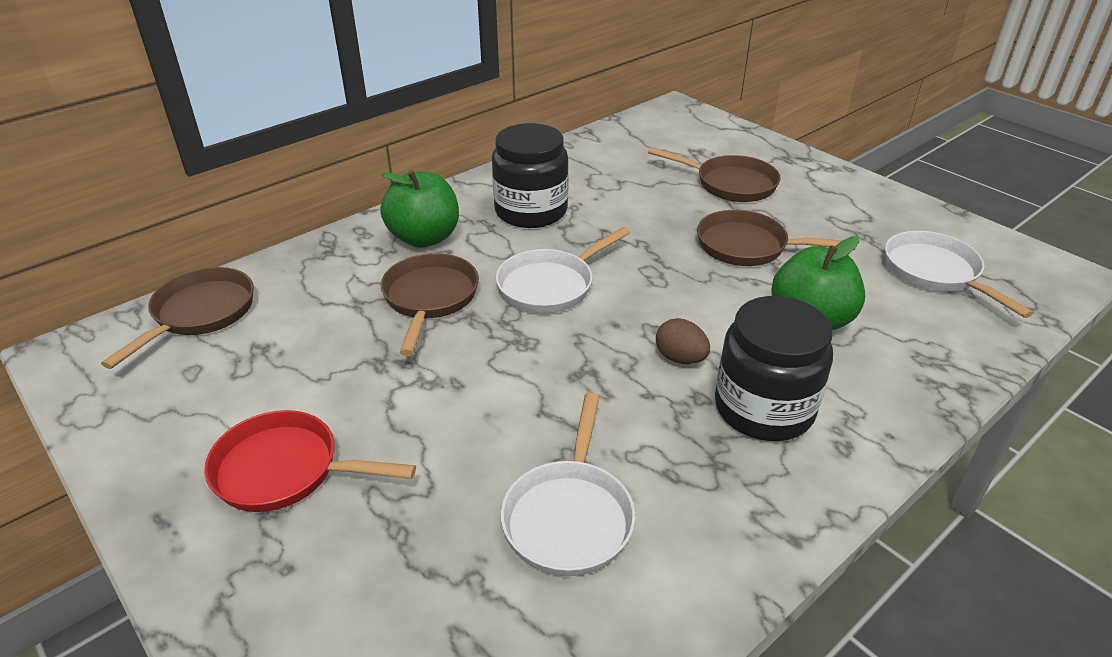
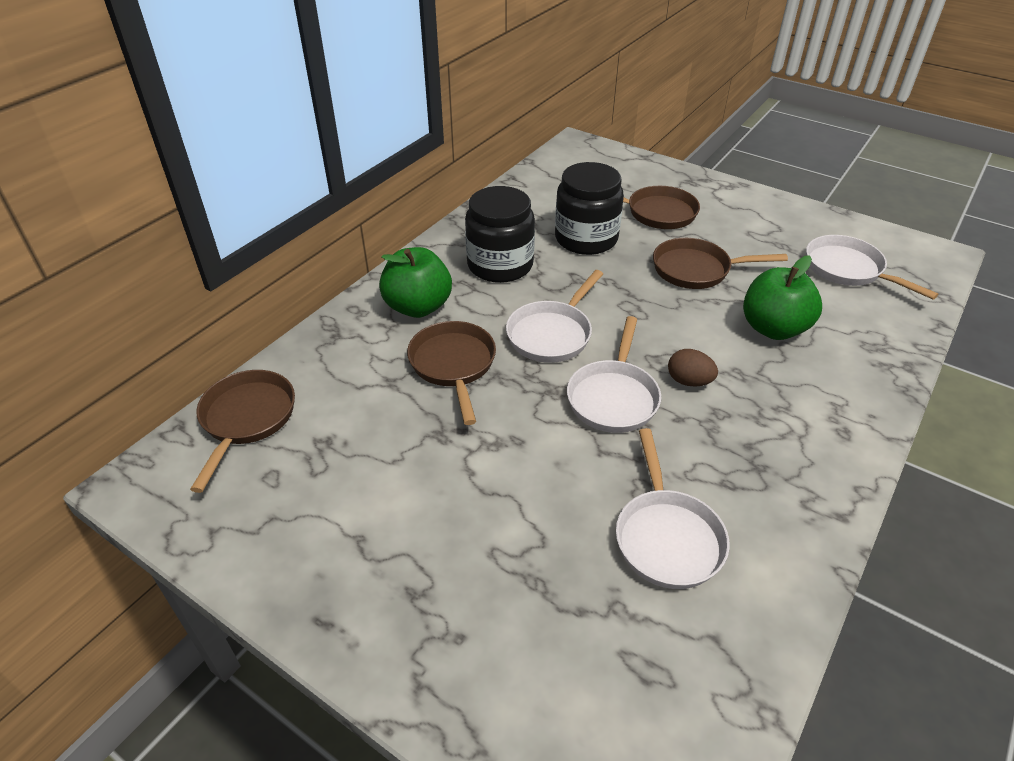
camera: 15 degrees left, 5 degrees up
(285, 470) = (410, 551): red pan -> none
(585, 359) = (613, 397): none -> white pan
(764, 408) = (772, 412): black jar -> black jar (586, 239)

